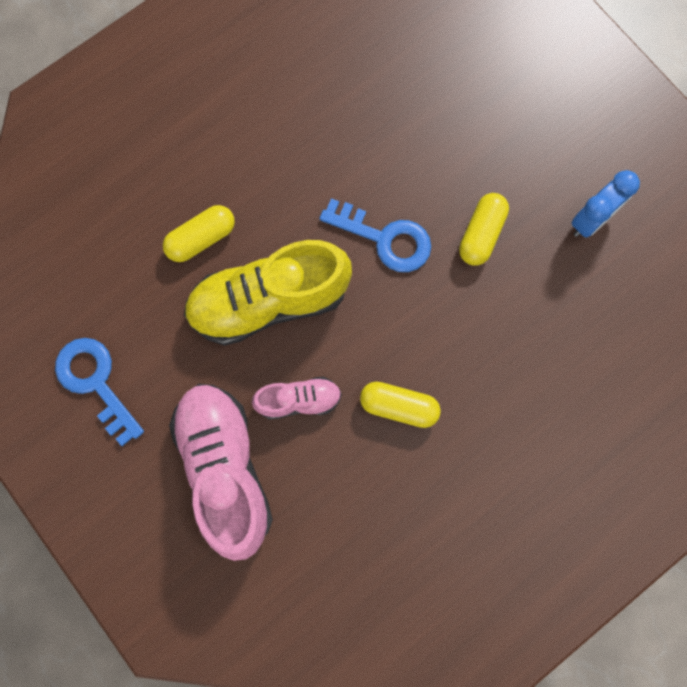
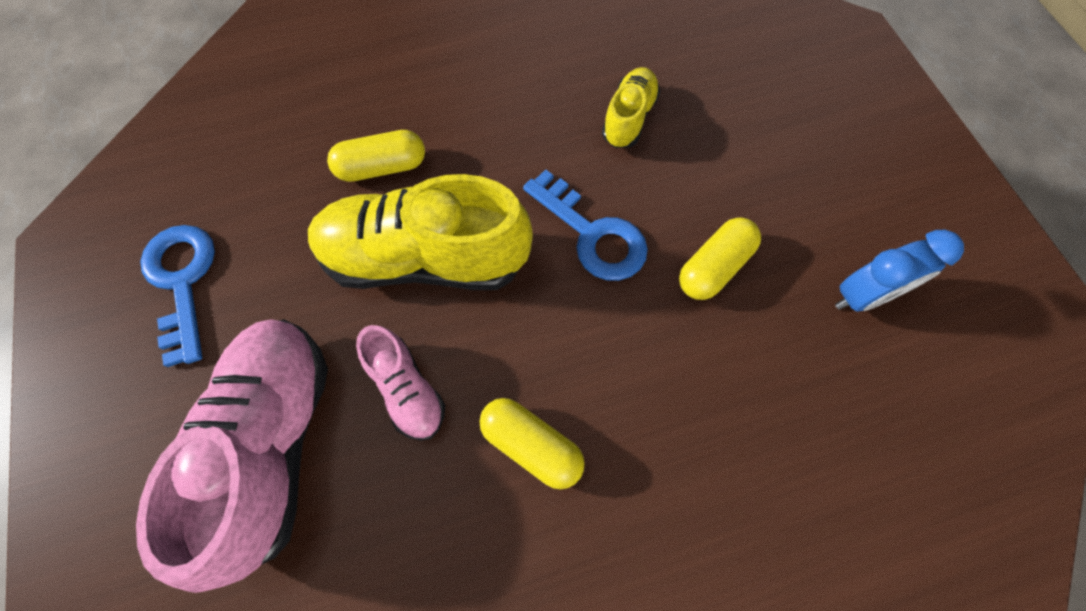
camera: 20 degrees right, 10 degrees down
(299, 400) = (407, 389): pink shoe -> pink shoe turned 45 degrees clockwise
(378, 129) = (629, 118): none -> yellow shoe

